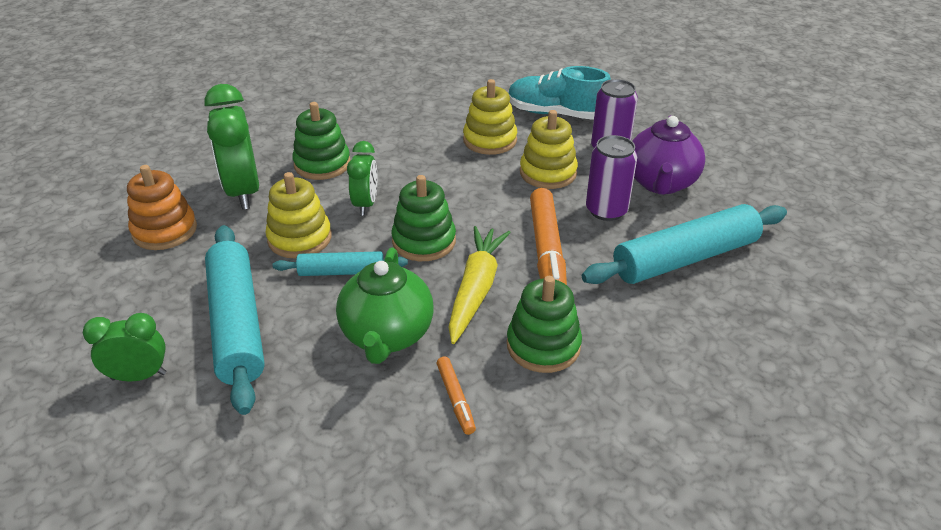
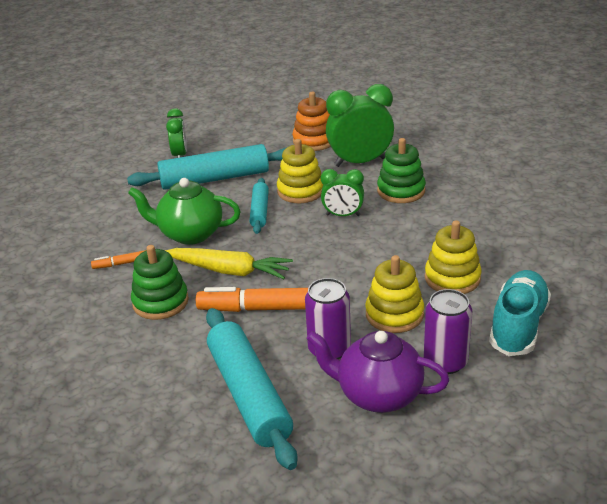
camera: 95 degrees right, 5 degrees down
(424, 241) = (291, 245): green stacking toy -> none

